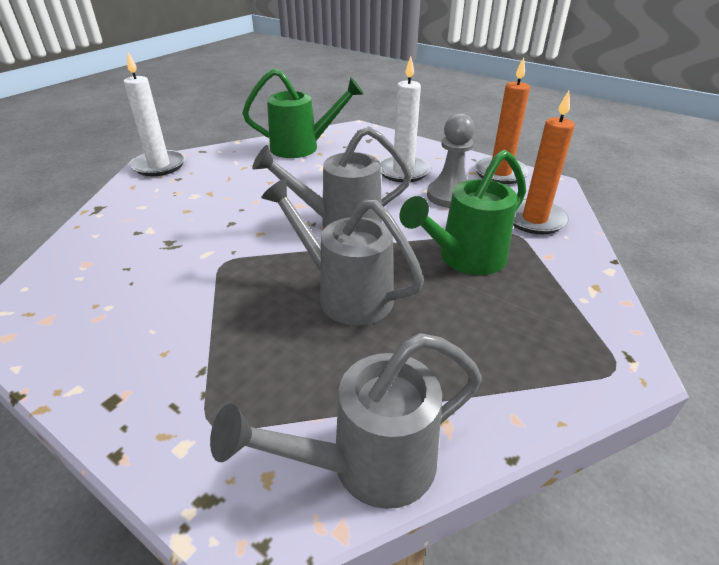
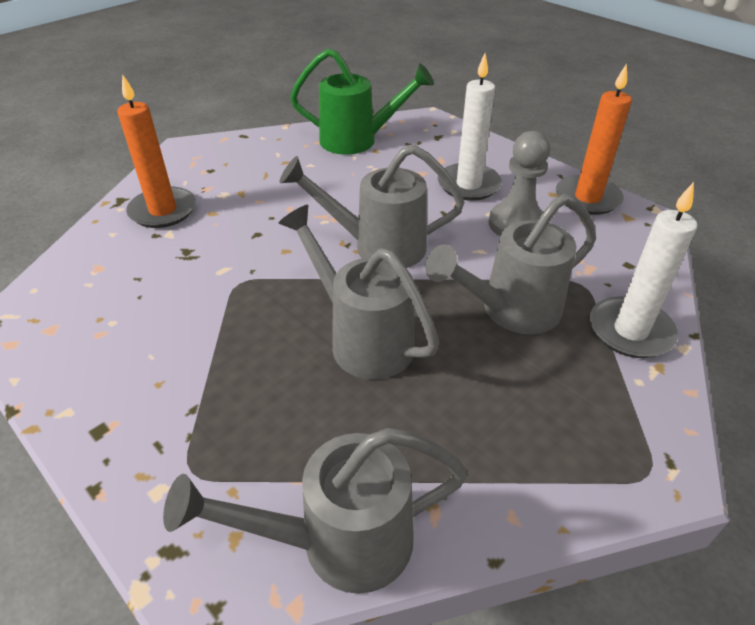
camera: 10 degrees right, 5 degrees up
(159, 166) = (193, 151): white candle -> white candle (630, 331)
(465, 259) = (511, 311): green watering can -> grey watering can
(534, 219) = (611, 267): orange candle -> orange candle (163, 211)

